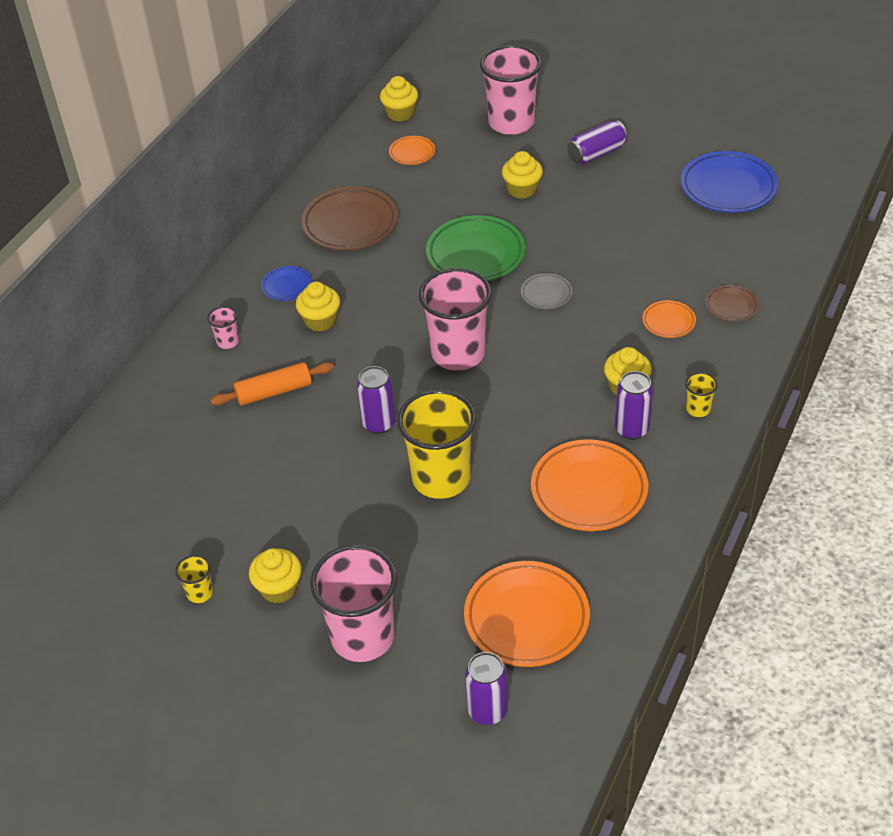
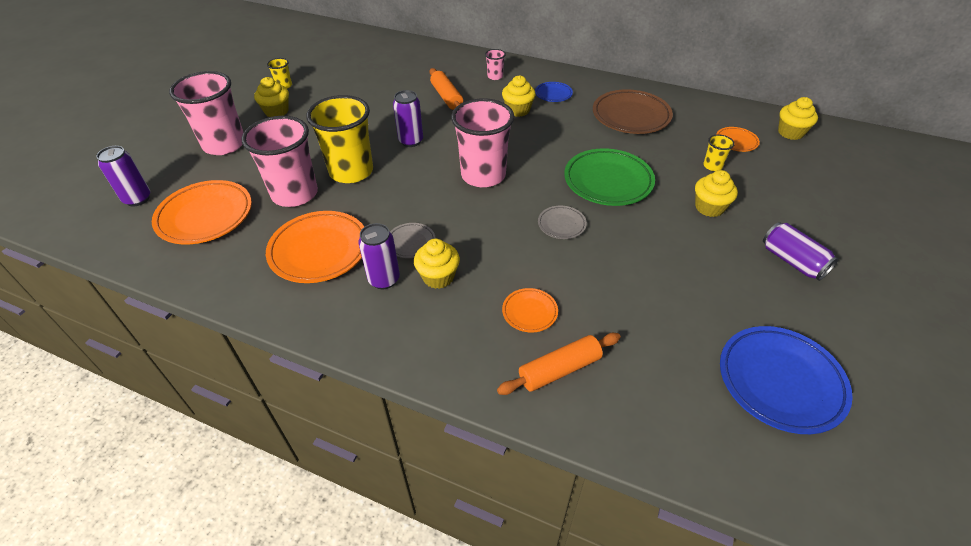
camera: 85 degrees right, 0 degrees up
(511, 123) = (813, 199): pink cup -> pink cup (295, 194)
(575, 411) = (411, 242): none -> grey plate
(698, 409) = (403, 330): yellow cup -> yellow cup (712, 166)
(731, 306) = (559, 370): brown plate -> orange rolling pin

